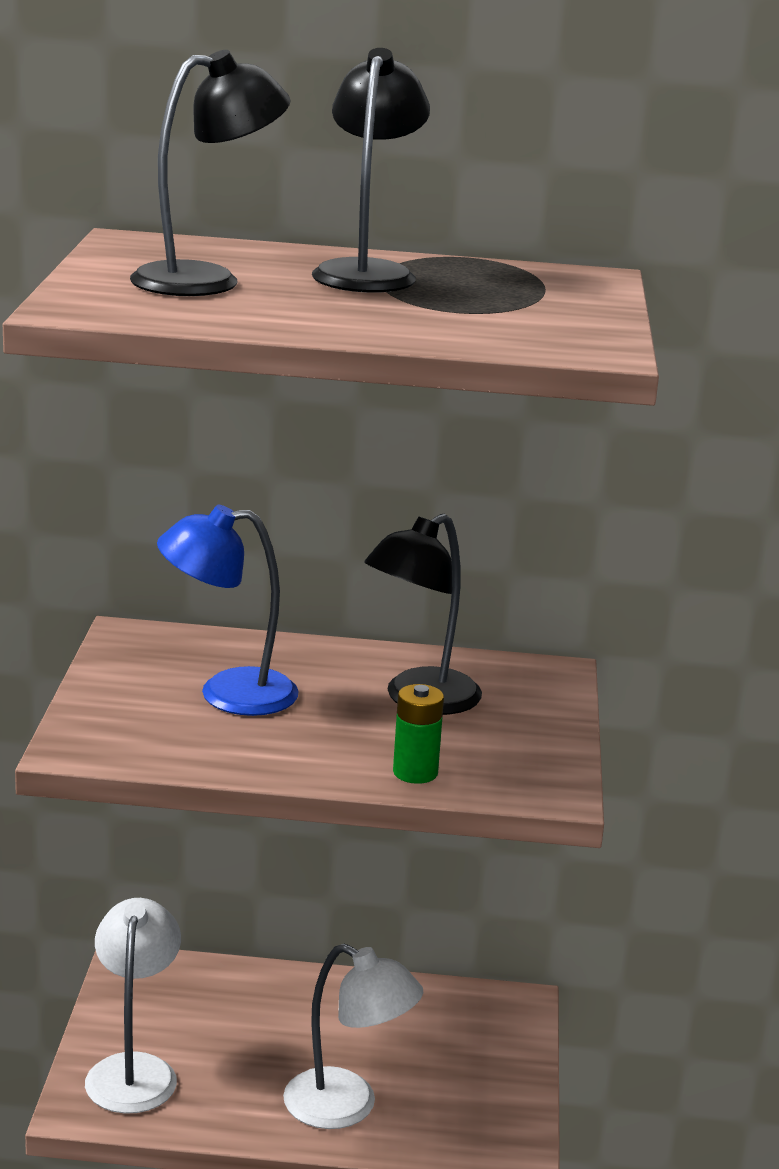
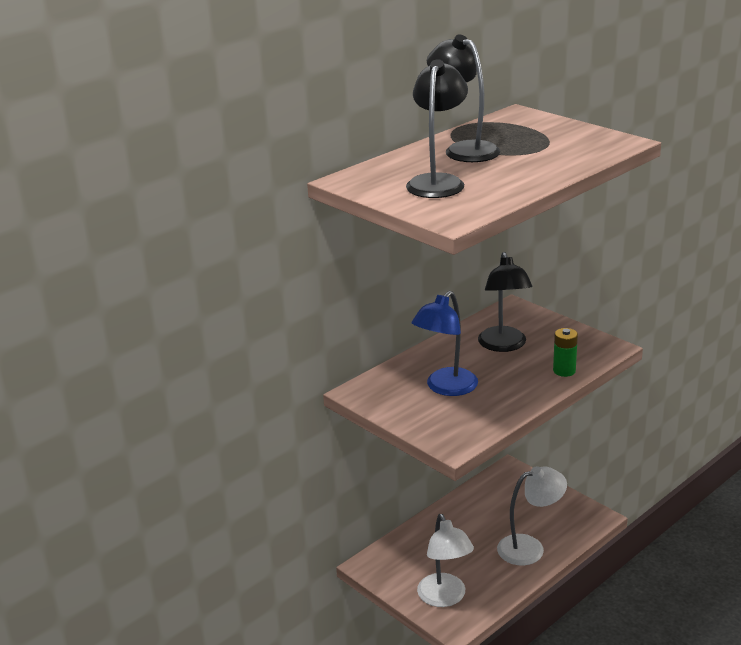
camera: 45 degrees left, 5 degrees up
(133, 1070) = (445, 598): white lamp -> white lamp turned 150 degrees counterclockwise

